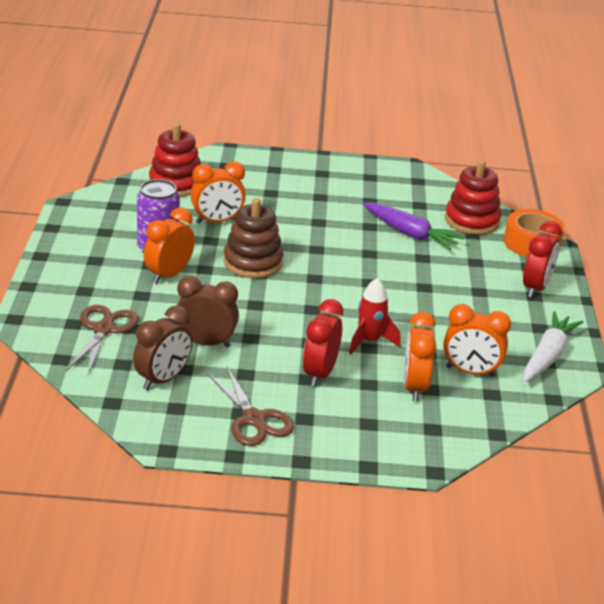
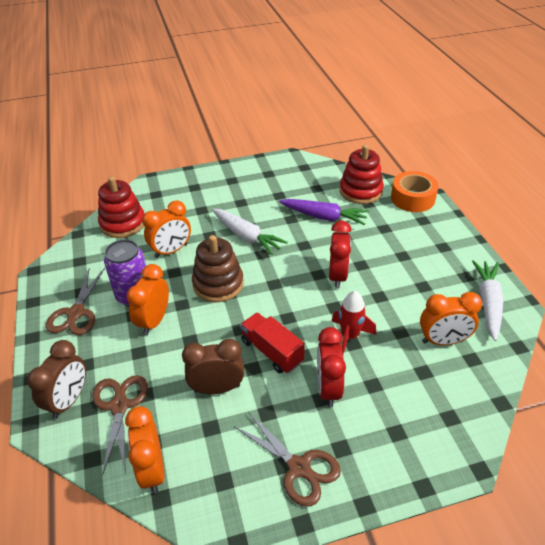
camera: 15 degrees left, 10 degrees up
(92, 248) = (76, 313): none -> brown scissors
(163, 379) = (197, 448): brown clock -> brown clock (69, 400)
(278, 331) = (272, 351): none -> red truck
(308, 229) = (246, 236): none -> white carrot
(414, 387) = (411, 375): orange clock -> orange clock (152, 470)
(535, 288) = (440, 239): red clock -> red clock (337, 276)

